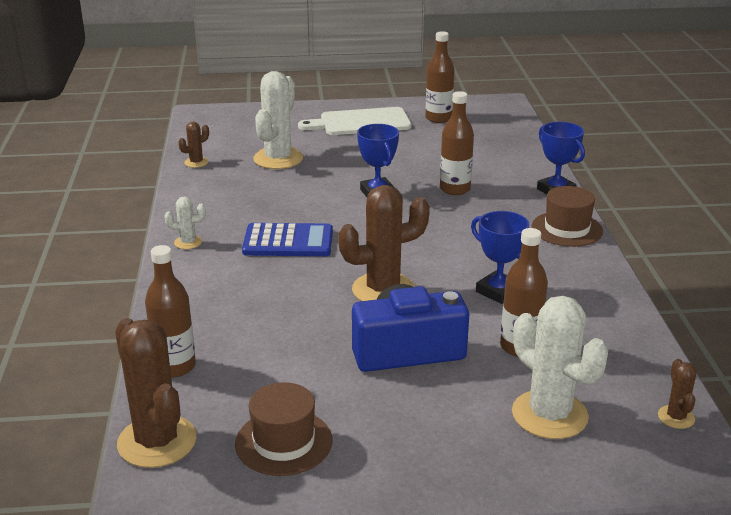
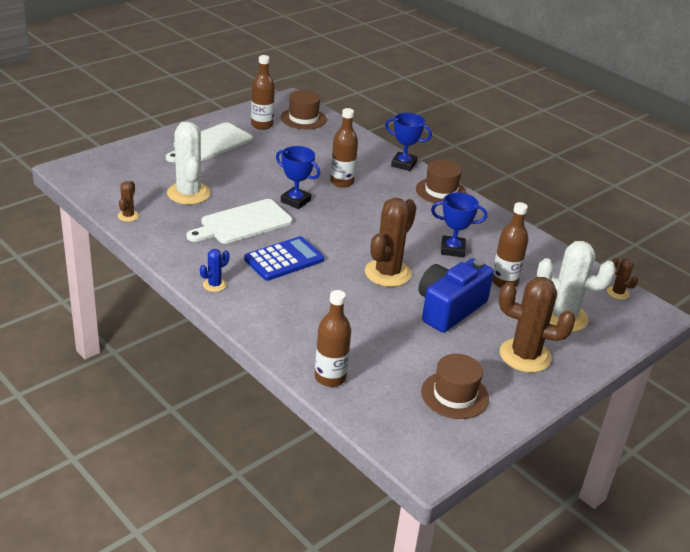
camera: 40 degrees left, 5 degrees up
(157, 441) = (385, 429): brown cactus -> brown cactus (525, 356)
(188, 242) = (214, 285): white cactus -> blue cactus
(294, 197) = (243, 223): none -> white cutting board
(493, 122) = (303, 118): none -> brown hat

